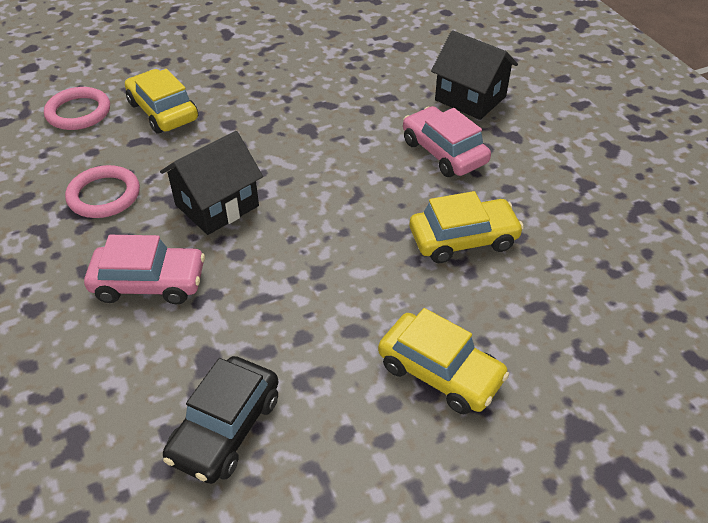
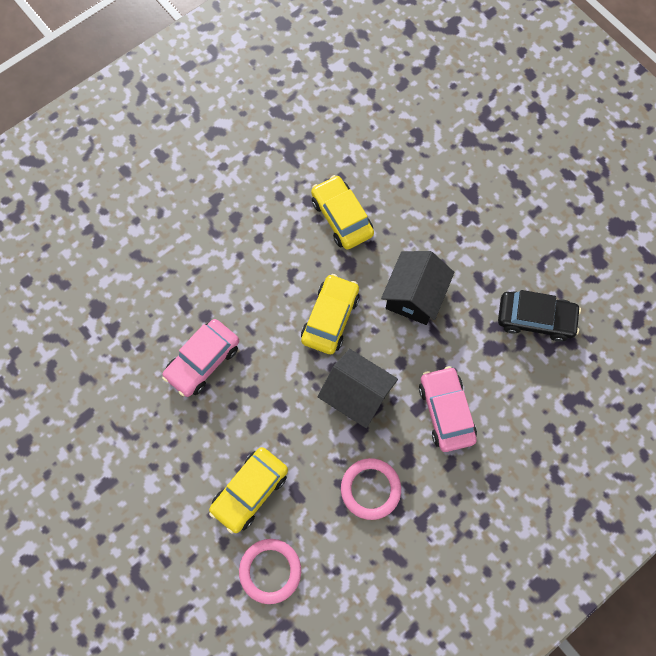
camera: 105 degrees left, 25 degrees up
(440, 372) = (457, 213): yellow car -> yellow car (330, 318)
(444, 152) = (249, 246): pink car -> pink car (203, 361)
(470, 98) = (171, 237): black house -> black house (414, 296)

